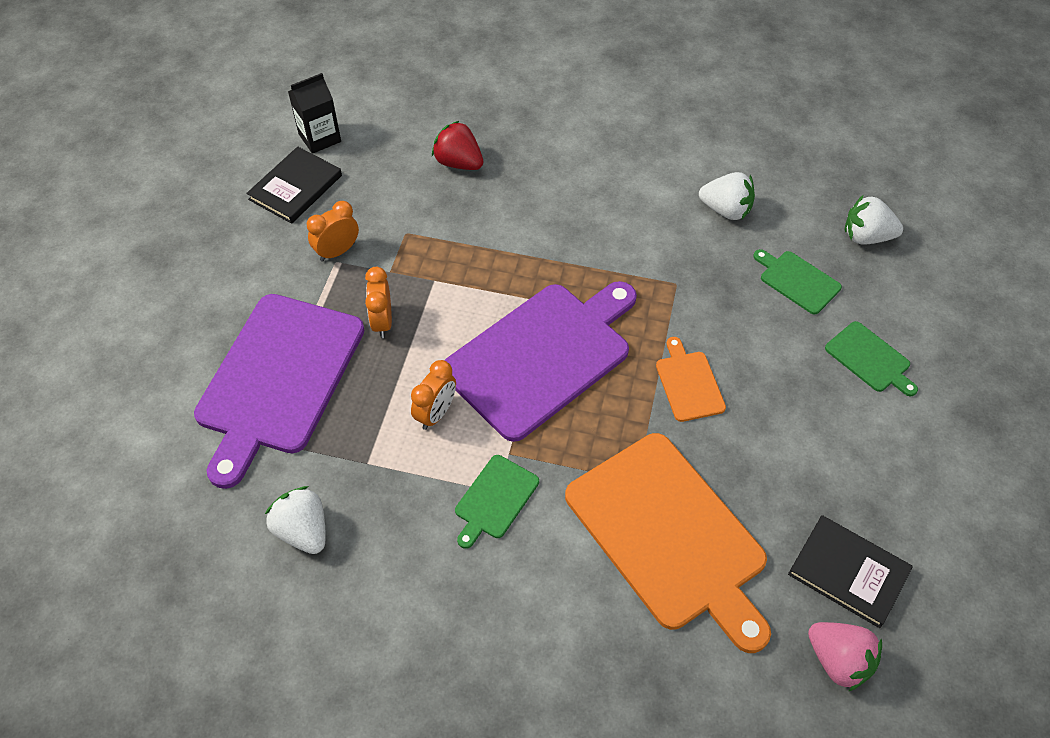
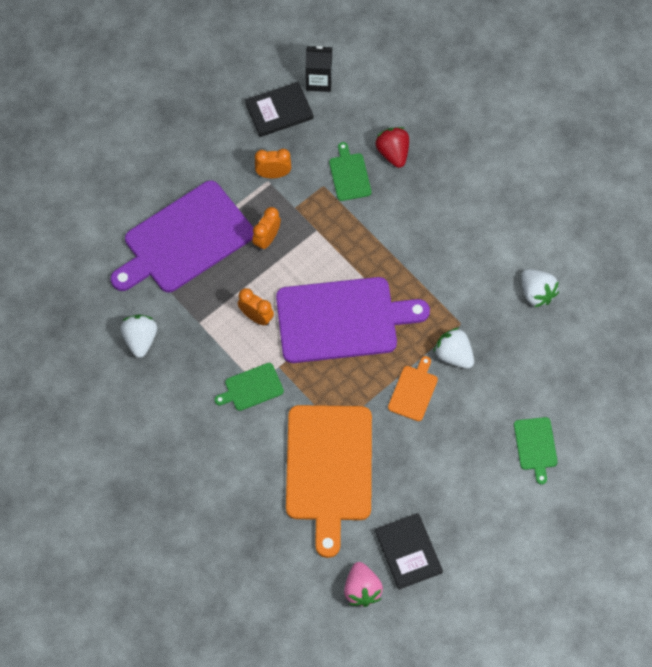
camera: 35 degrees right, 10 degrees up
(436, 413) = (256, 317): orange clock -> orange clock turned 120 degrees counterclockwise
(797, 281) = (538, 369): green cutting board -> green cutting board (349, 175)
(866, 236) = (611, 368): white strawberry -> white strawberry (453, 355)

